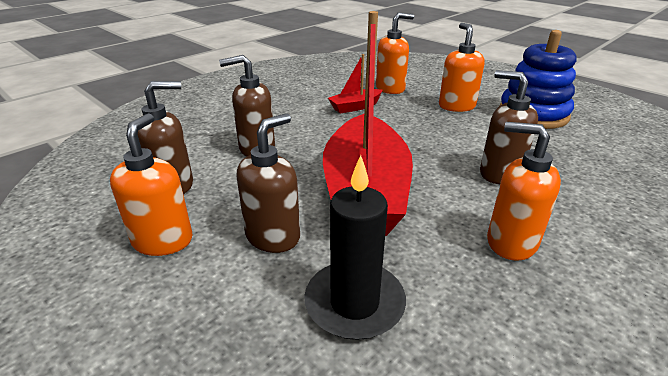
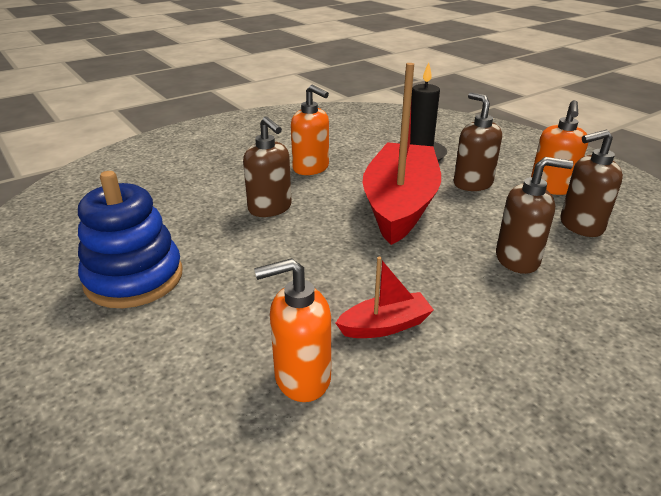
camera: 170 degrees left, 0 degrees up
(273, 236) = (472, 184): brown soap dispenser -> brown soap dispenser turned 105 degrees clockwise
(456, 106) = (222, 308): orange soap dispenser -> none

